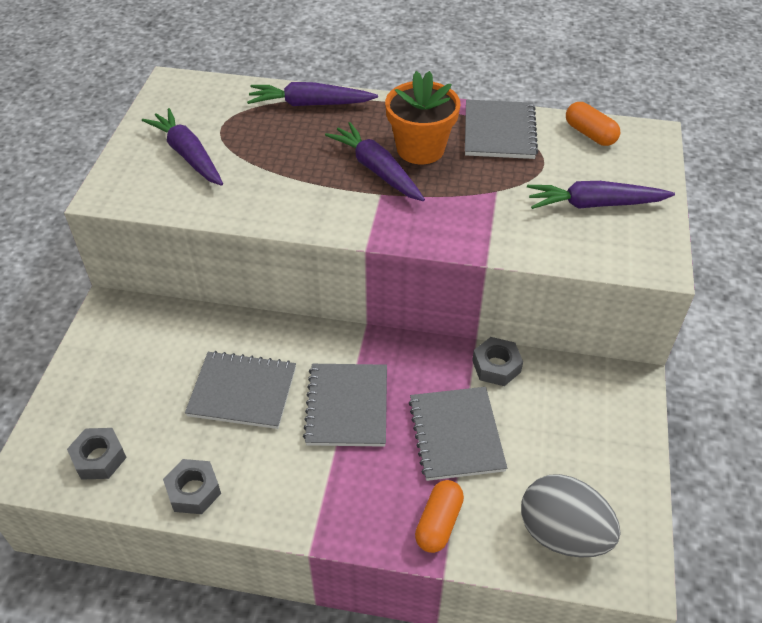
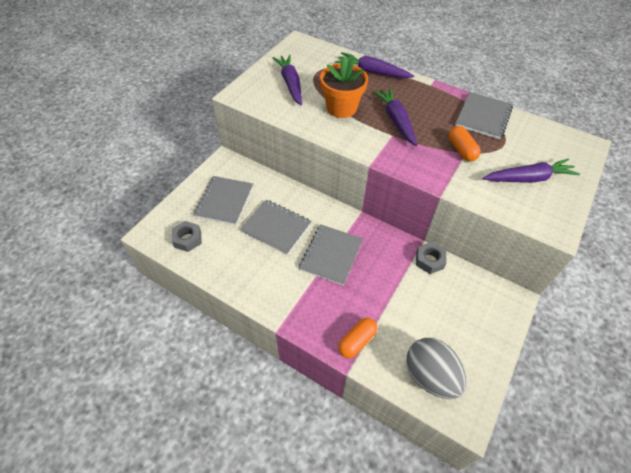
camera: 20 degrees right, 5 degrees up
(193, 491) = (228, 274): grey nut -> none
(420, 149) = (428, 115): orange flower pot -> orange flower pot (341, 108)
(456, 434) = (388, 293): grey notebook -> grey notebook (224, 201)
(590, 134) = (543, 133): orange capsule -> orange capsule (461, 150)
(594, 204) = (528, 178): purple carrot -> purple carrot turned 150 degrees clockwise

